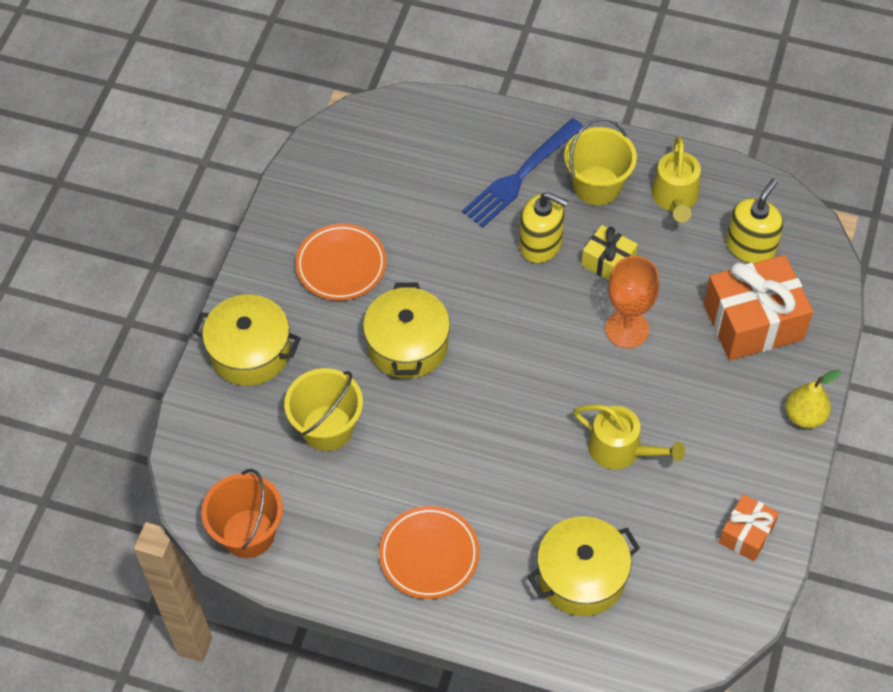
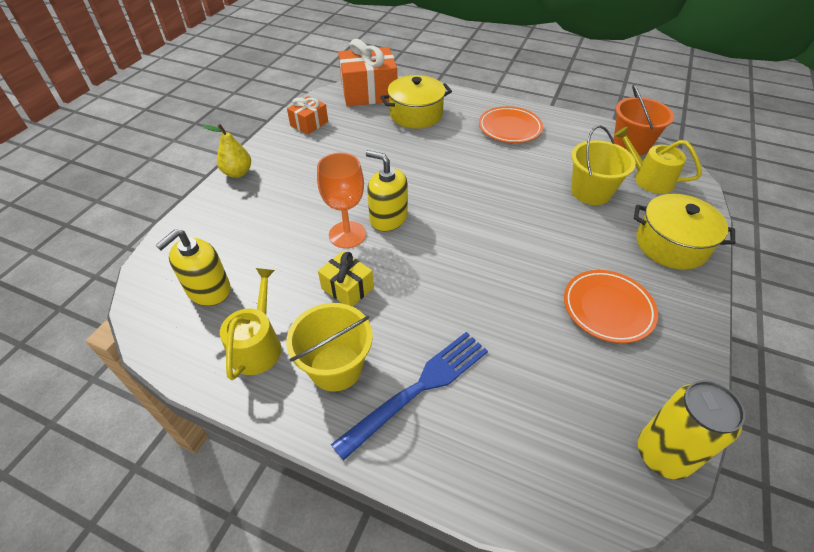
camera: 175 degrees left, 10 degrees down
(324, 148) = (662, 454): none -> yellow can
(407, 345) = (534, 239): yellow pot -> none
(541, 244) = (408, 311): yellow soap dispenser -> yellow soap dispenser (388, 218)
(621, 449) = (375, 165): yellow watering can -> yellow watering can (648, 179)
(753, 322) = (241, 231): orange gift -> orange gift (369, 92)

